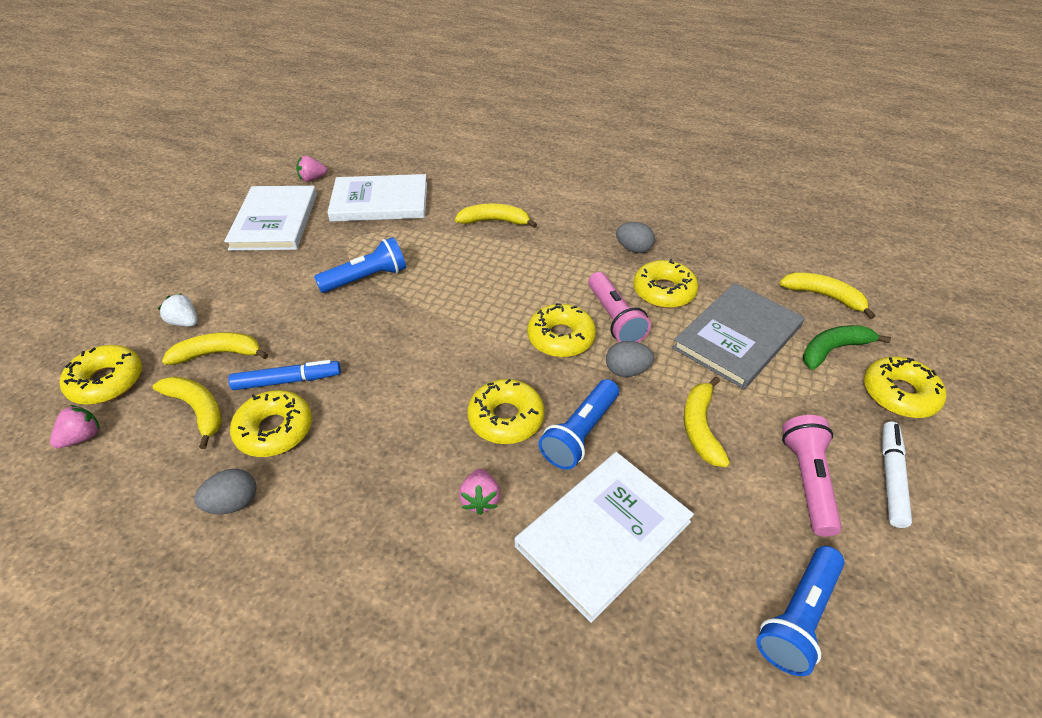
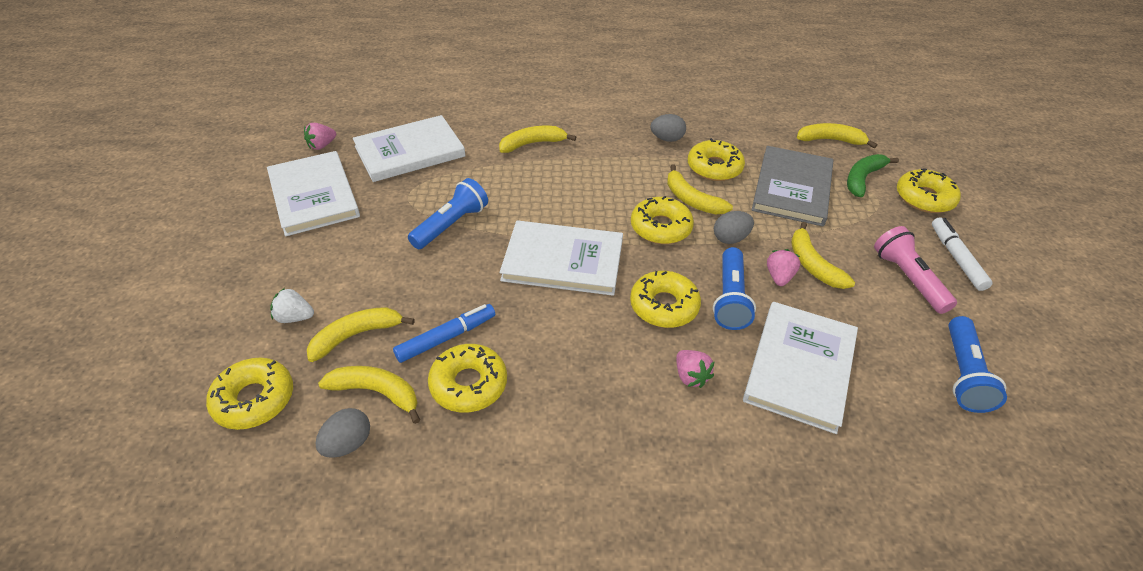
camera: 25 degrees left, 0 degrees up
(82, 437) = (272, 459): pink strawberry -> pink strawberry (779, 277)
(233, 503) = (480, 459): grey egg -> grey egg (348, 444)
(441, 342) = (563, 260): none -> white book
(614, 318) = (691, 200): pink flashlight -> yellow banana

